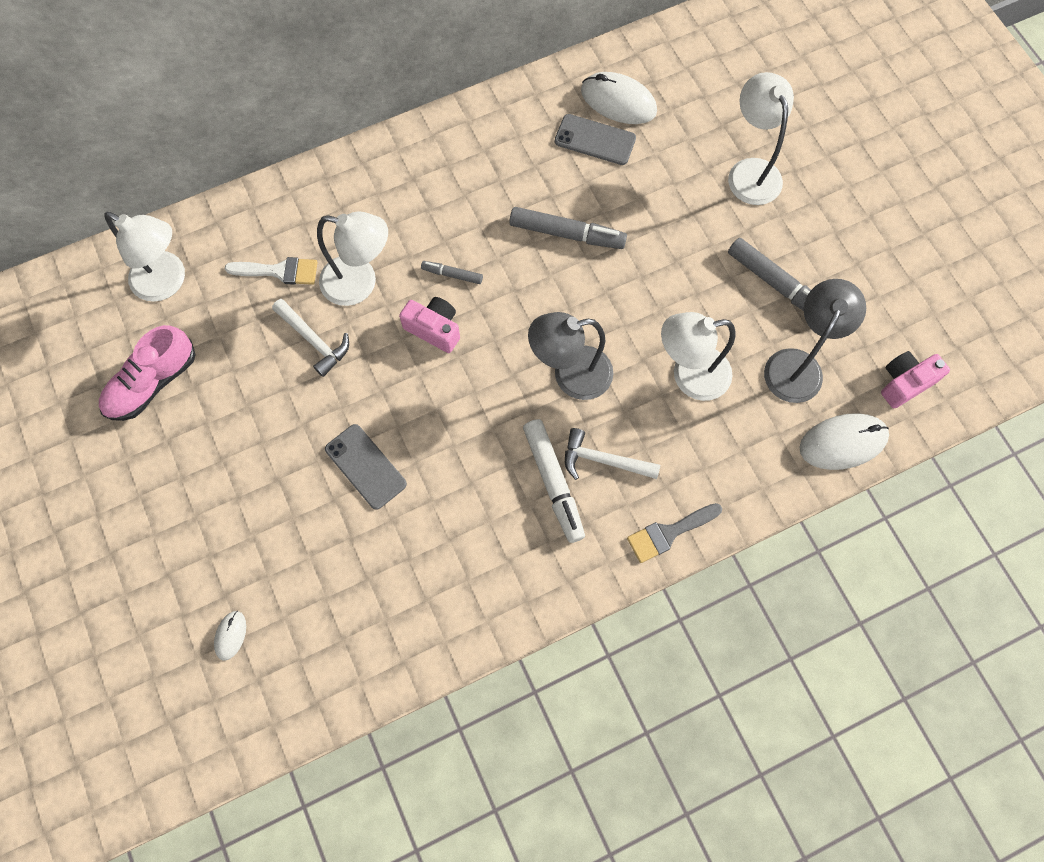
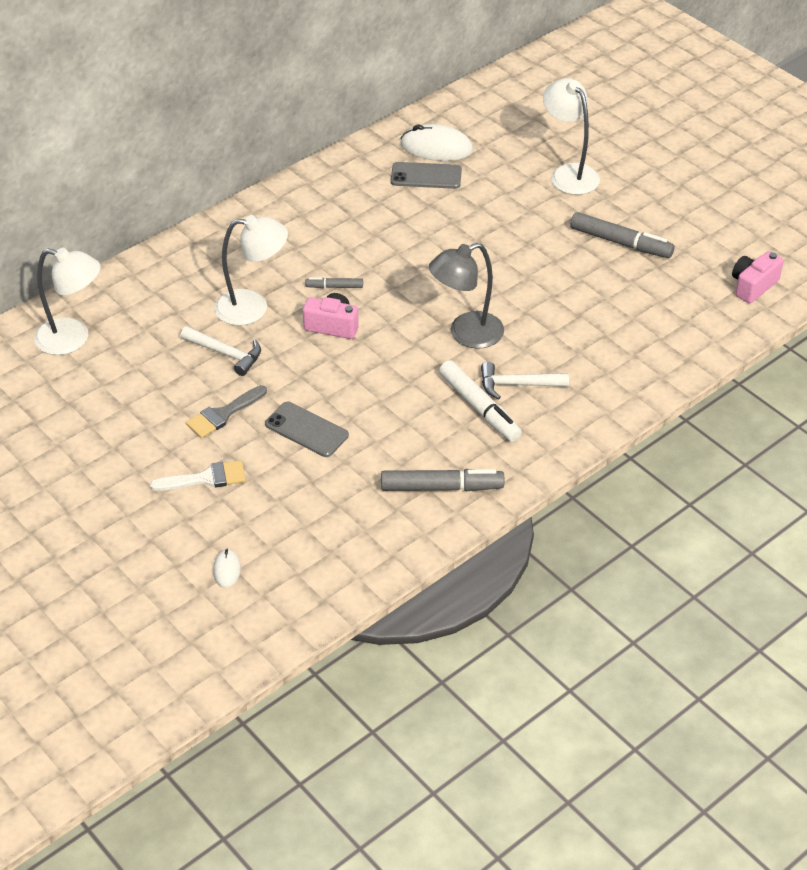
camera: 15 degrees left, 25 degrees down
(152, 383) = (85, 411): pink shoe -> none
(279, 271) = (175, 313): white brush -> white brush (206, 478)
(566, 233) = (425, 241): grey marker -> grey marker (441, 487)
(669, 533) = (593, 421): grey brush -> grey brush (223, 414)
(689, 376) = (569, 315): white lamp -> none
(798, 364) = (659, 291): grey lamp -> none
(843, 442) = (717, 334): white mouse -> none

